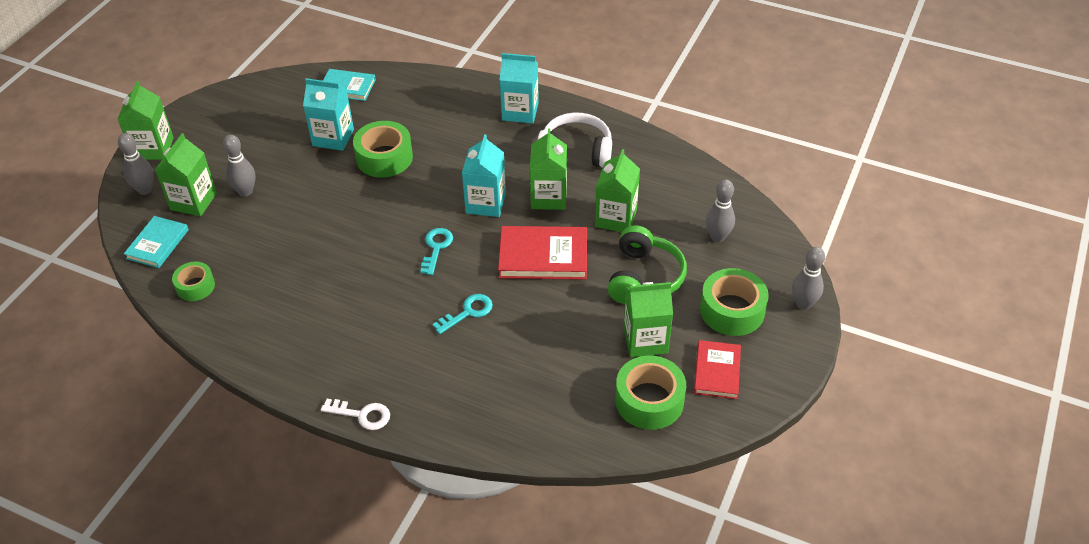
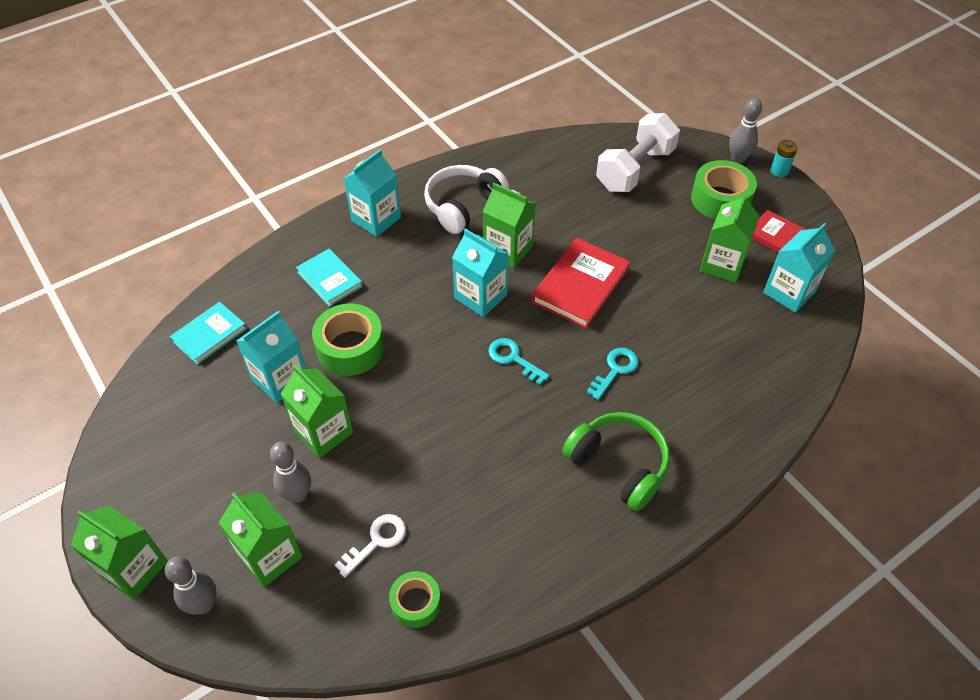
camera: 60 degrees left, 5 degrees up
(157, 244) = (314, 622): turquoise book -> turquoise book (330, 279)
(362, 415) = (698, 509): white key -> white key (376, 541)
(468, 312) = (615, 370): turquoise key -> turquoise key turned 45 degrees clockwise
(616, 218) = (568, 218): green carton -> green carton (323, 432)
(644, 277) = (651, 233): green headphones -> green headphones (619, 465)
(649, 400) = (789, 292): green tape -> turquoise carton
(717, 237) = (635, 169): grey bowling pin -> white dumbbell
(814, 341) = (779, 171): none -> turquoise battery

